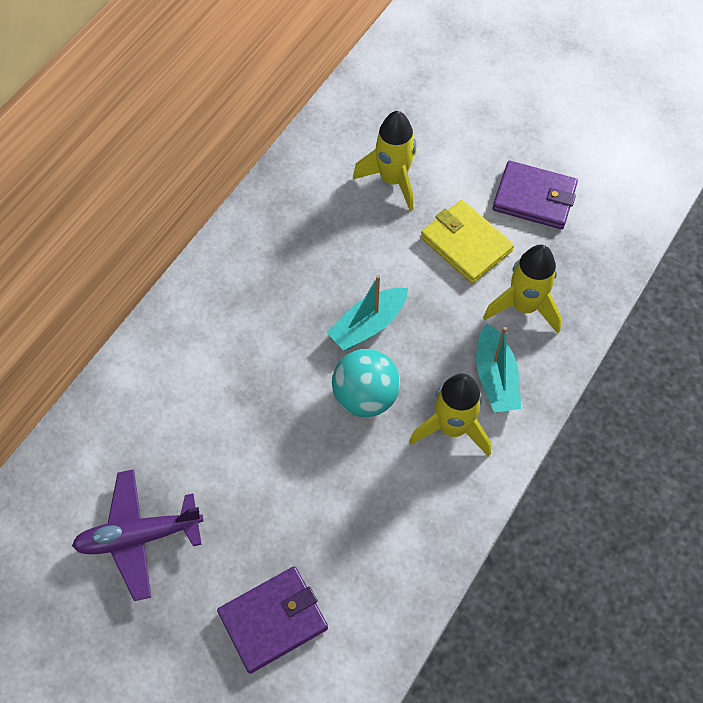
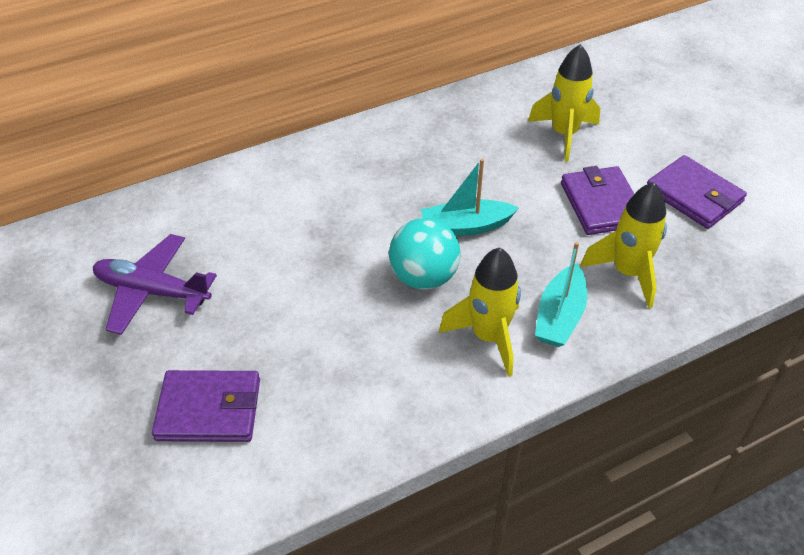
camera: 30 degrees right, 15 degrees down
(466, 244) = (601, 204): yellow wallet -> purple wallet

